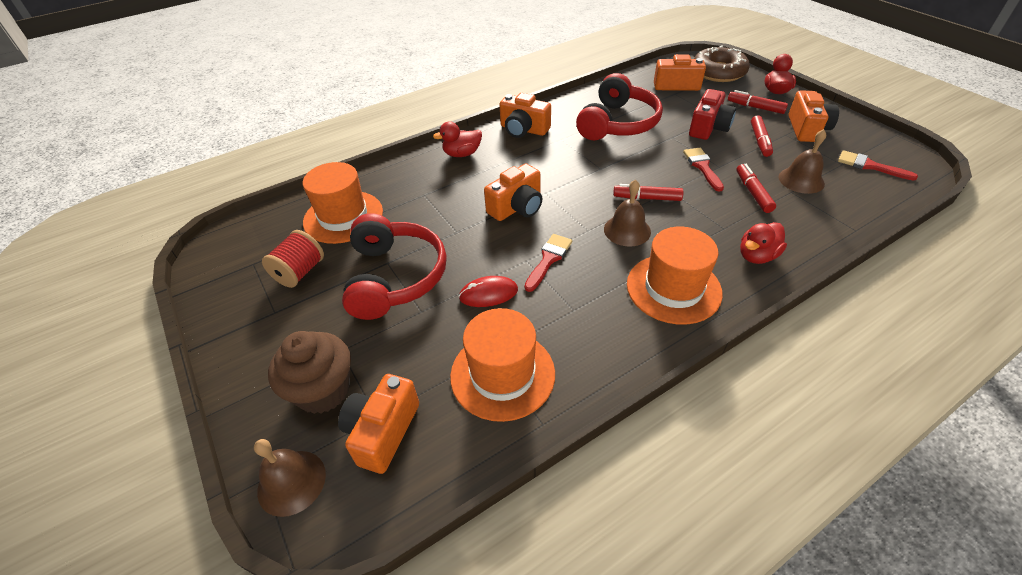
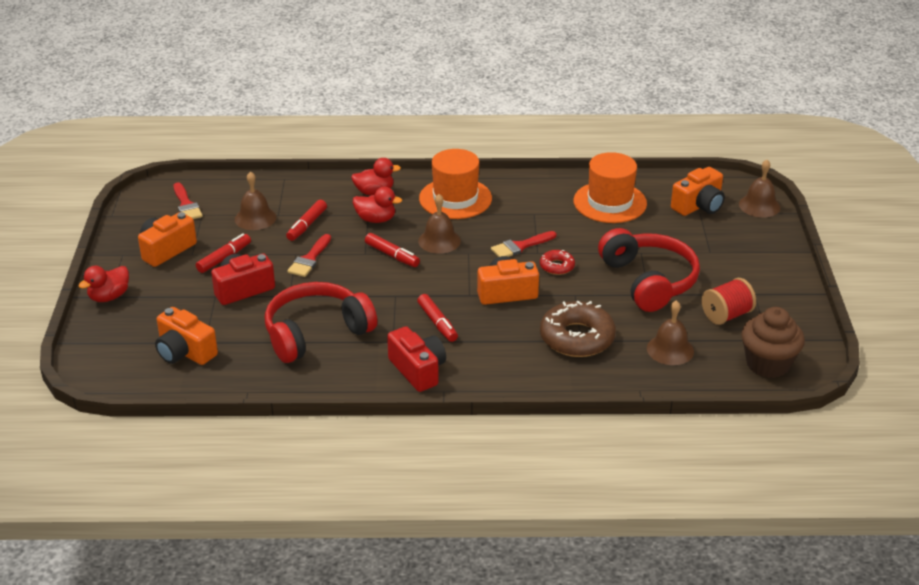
camera: 150 degrees left, 10 degrees down
(323, 390) = (729, 236): brown cupcake -> brown cupcake (768, 364)
(343, 217) = (670, 349): orange hat -> brown bell
(394, 277) = (648, 281): red headphones -> red headphones turned 135 degrees clockwise
(462, 154) = (509, 369): red duck -> red duck (376, 219)
(488, 294) = (584, 243): red mouse -> none
(495, 253) = (557, 266): none -> red donut
(523, 129) = (418, 370): orange camera -> red camera
(718, 72) = (112, 347): brown donut -> brown donut (577, 338)
(755, 107) = (163, 289): red marker -> red marker (437, 323)

